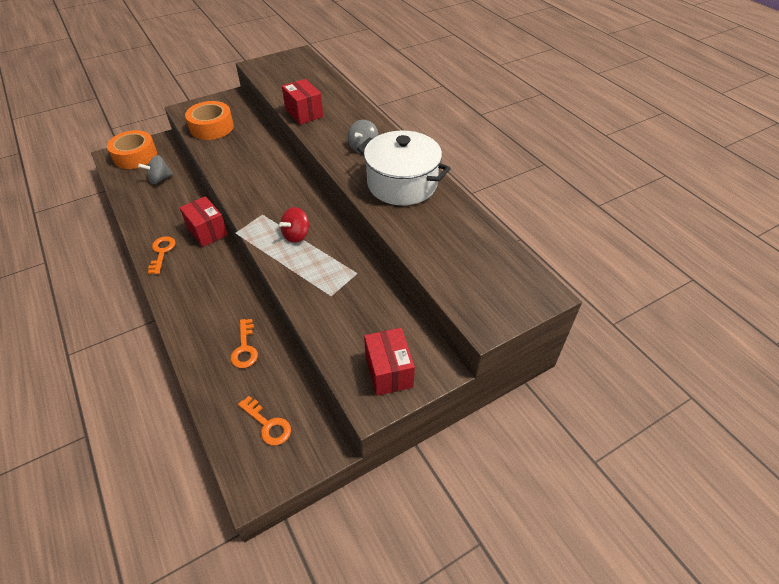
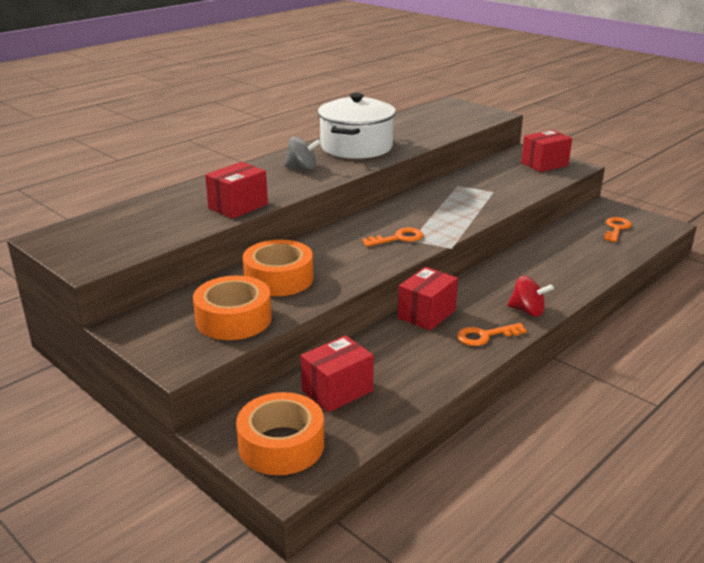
camera: 105 degrees left, 20 degrees down
(160, 179) = (337, 391): grey spinning top -> red box
(245, 348) = (562, 253): orange key -> orange key (398, 238)
(246, 147) = (279, 278): none -> orange tape
(296, 235) = (430, 217): red spinning top -> red spinning top (527, 311)

